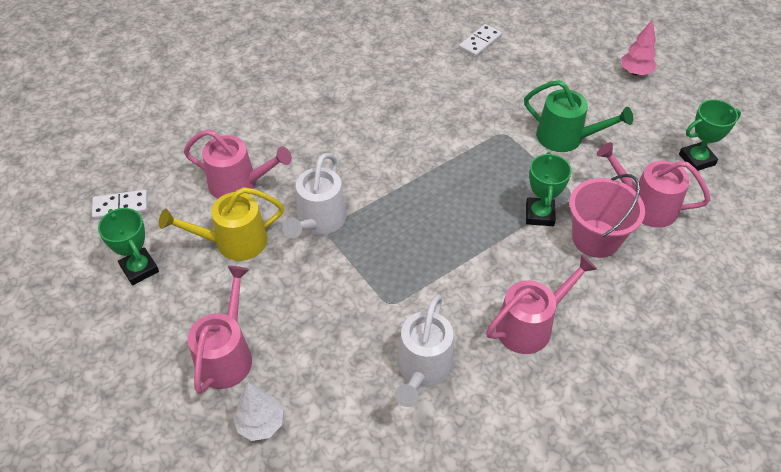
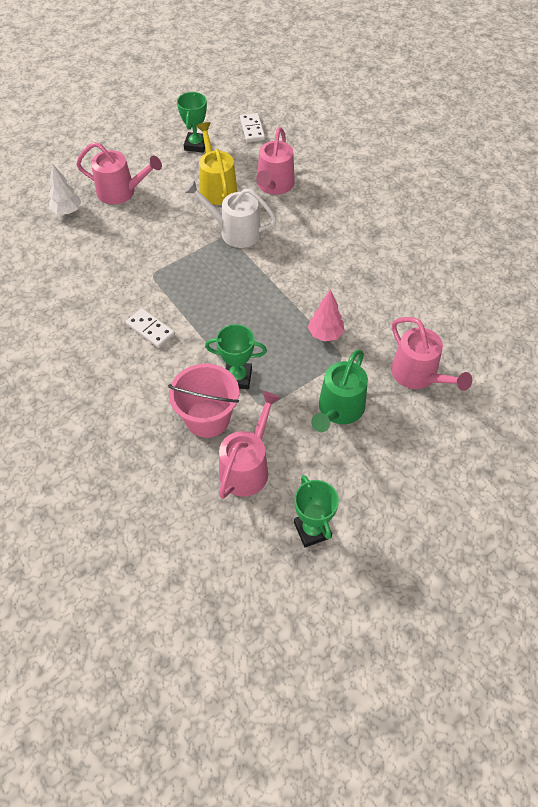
camera: 90 degrees right, 5 degrees up
(139, 269) = (196, 145): green trophy -> green trophy turned 45 degrees counterclockwise
(422, 368) = (93, 292): white watering can -> none
(480, 42) = (479, 347): white domino -> white domino (150, 329)
(530, 325) = (121, 360): pink watering can -> pink watering can (418, 375)
(635, 72) = (452, 492): pink tree -> pink tree (325, 334)

